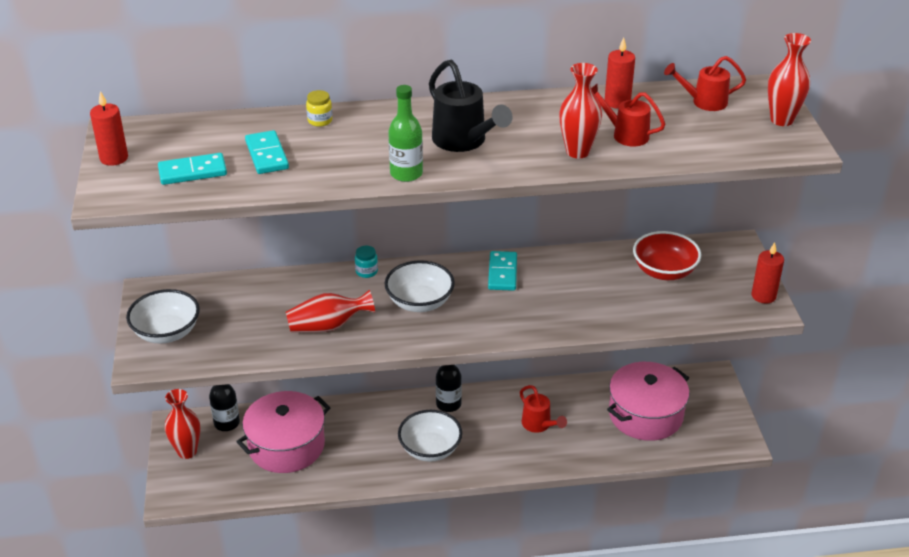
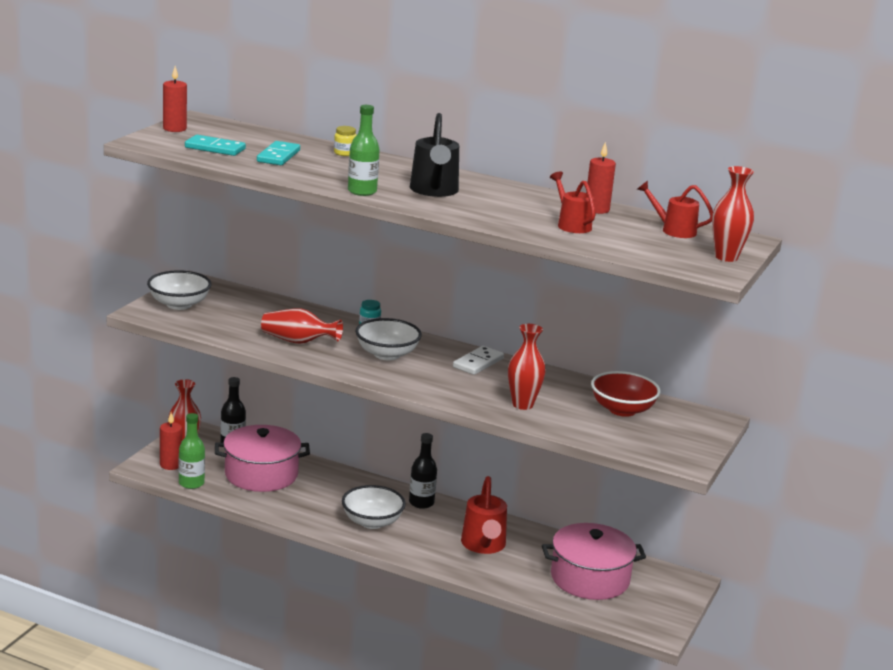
camera: 30 degrees right, 15 degrees down
(235, 491) = (191, 483): none -> green bottle
(502, 273) = (478, 363): turquoise domino -> white domino
(539, 425) = (483, 545): red watering can -> red watering can, size x1.51
(577, 152) = (515, 220): red vase -> red vase (522, 404)
(763, 296) = (694, 454): red candle -> red candle (170, 465)

